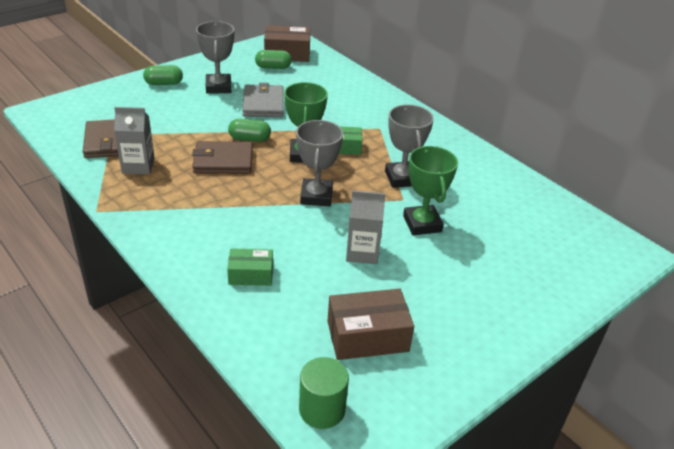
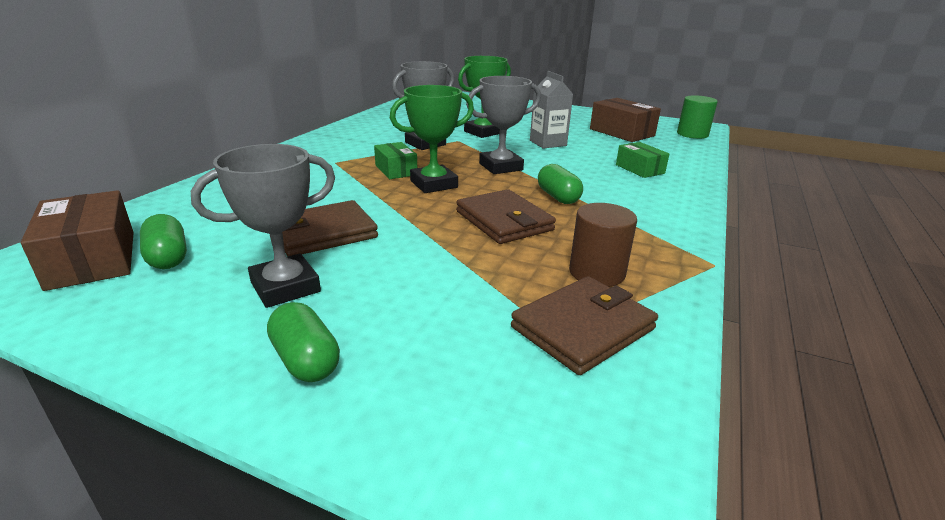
camera: 115 degrees left, 10 degrees down
(138, 166) = (597, 272): grey carton -> brown cylinder
(249, 139) = (434, 218): green capsule -> green capsule (558, 197)
(263, 104) = (324, 233): grey wallet -> brown wallet

